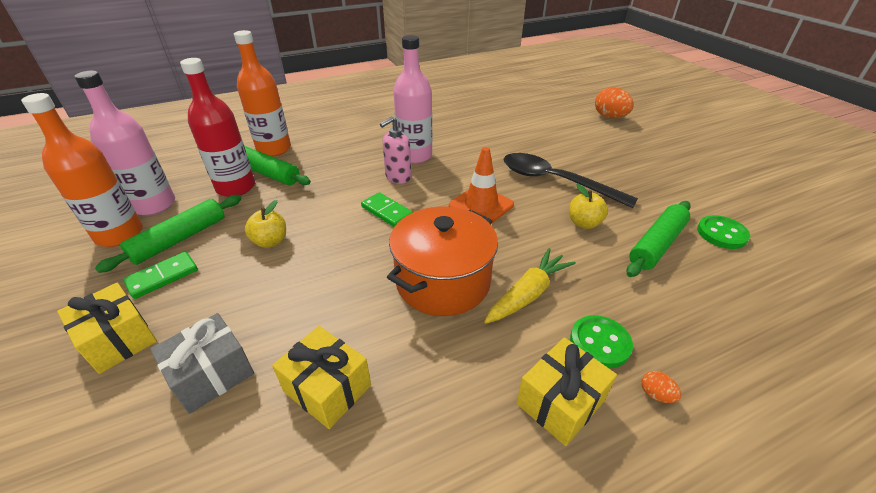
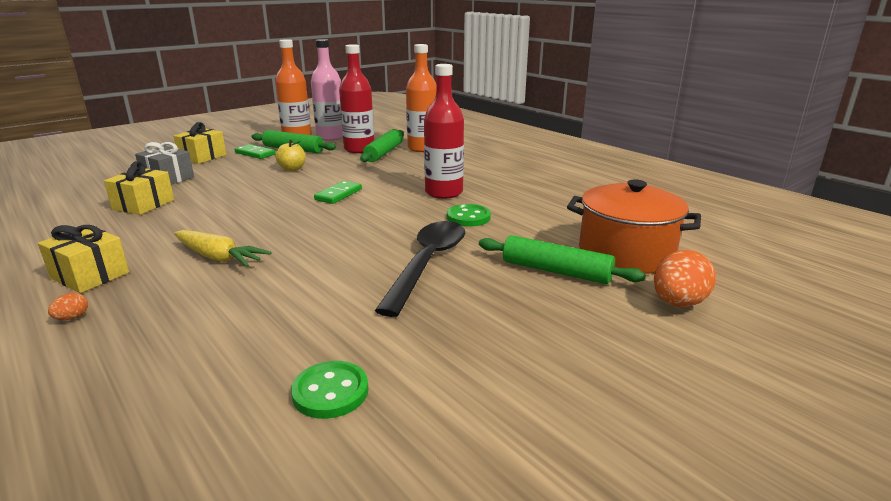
camera: 75 degrees right, 15 degrees down
(398, 177) = (398, 191): pink soap dispenser -> none
(415, 156) = (444, 193): pink bottle -> red bottle
(443, 281) = (240, 224): orange pot -> orange pot (625, 253)
(481, 205) = (360, 228): orange traffic cone -> none
(584, 223) = (338, 282): yellow apple -> none
(600, 343) = (144, 292): green button -> green button (468, 217)
(657, 244) = (298, 331): green rolling pin -> green rolling pin (556, 271)

